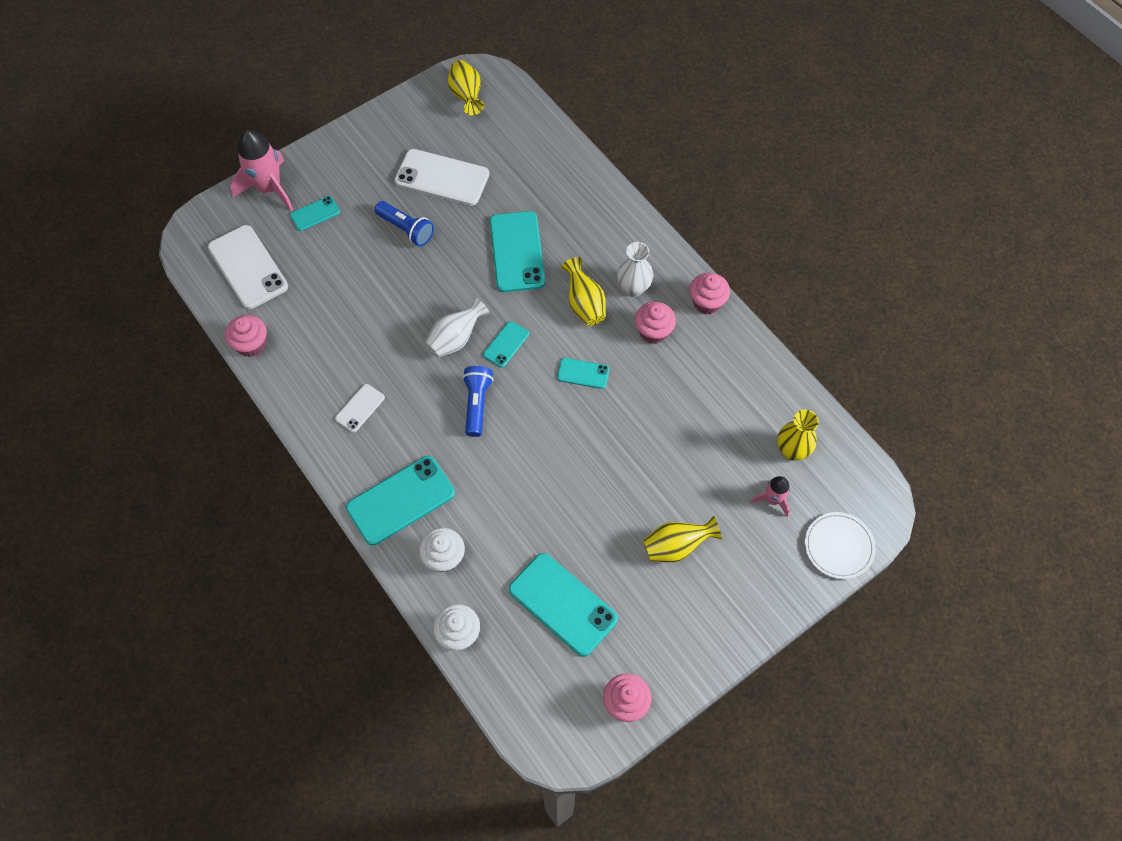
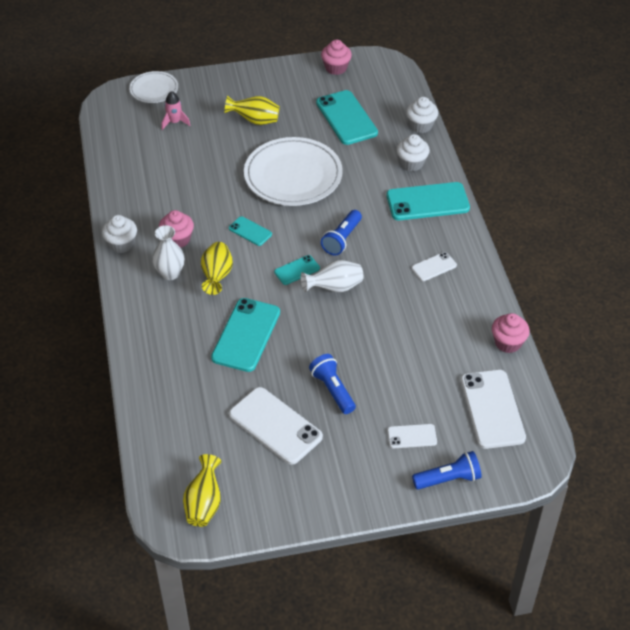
camera: 155 degrees left, 15 degrees down
(269, 188) = (448, 479): pink rocket -> blue flashlight
(315, 214) = (412, 436): turquoise phone -> white phone
(579, 474) = (293, 175): none -> white plate
(707, 302) = (121, 244): pink cupcake -> white cupcake
(792, 451) = (140, 141): yellow vase -> none

